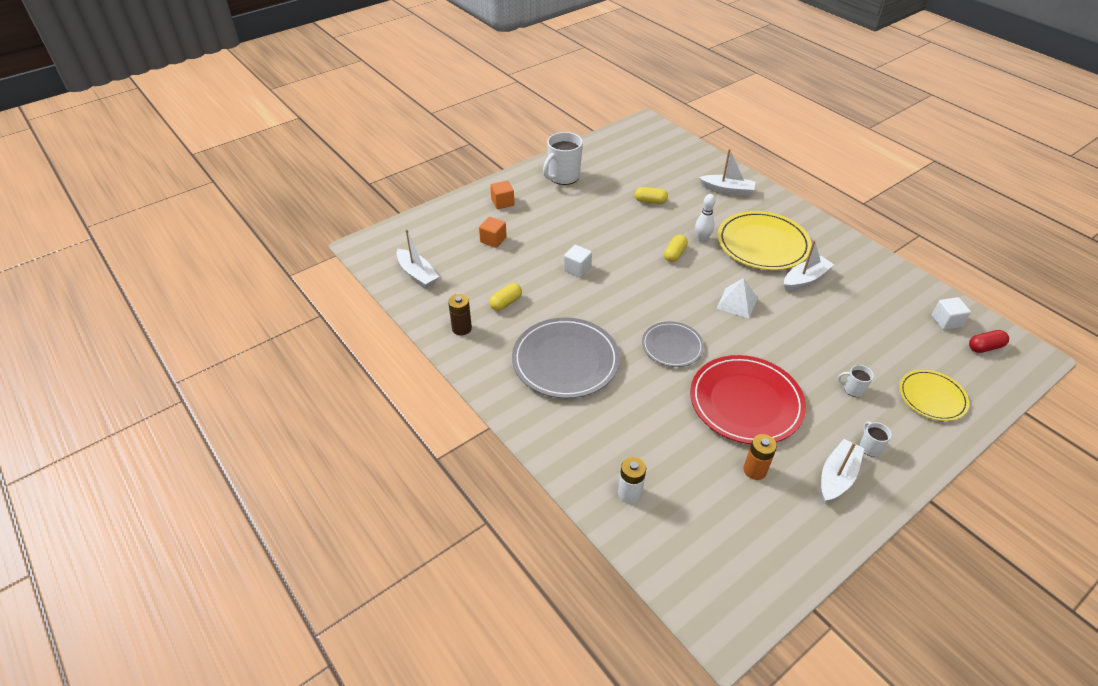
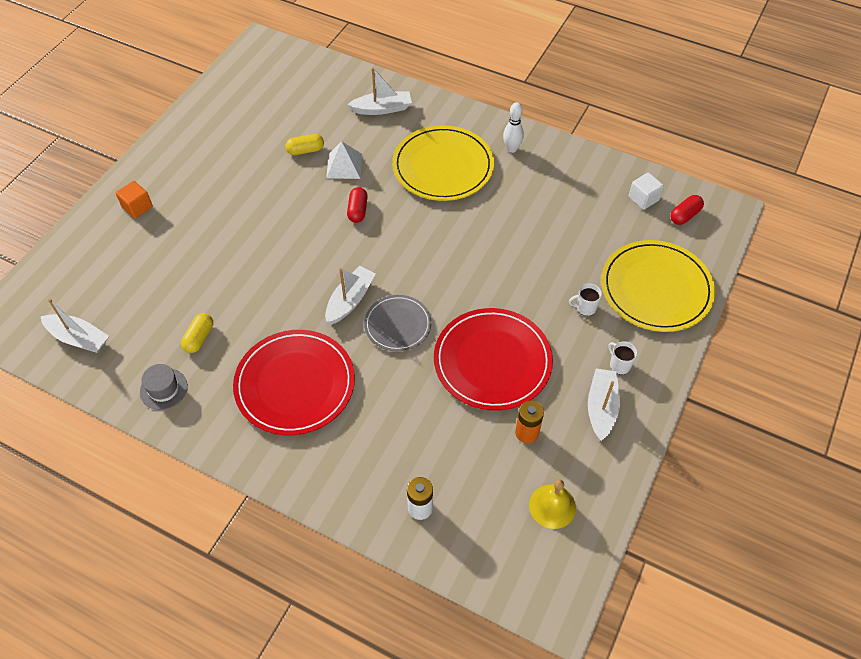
camera: 25 degrees left, 10 degrees up
(461, 328) = (163, 389): brown battery -> grey hat
(493, 240) = (148, 261): orange cube -> none
(563, 177) = (194, 149): white mug -> none
(565, 360) = (295, 384): grey plate -> red plate
(577, 269) = (260, 266): white cube -> none
(674, 254) = (358, 210): yellow capsule -> red capsule
(702, 239) = (379, 182): white bowling pin -> white bowling pin (512, 149)
(737, 302) = (443, 248): white pyramid -> white pyramid (344, 166)
(754, 540) = (552, 506): none -> yellow bell
(805, 279) = (499, 196): white boat -> white boat (350, 300)
(932, 397) = (656, 288): yellow plate -> yellow plate, size x1.71

